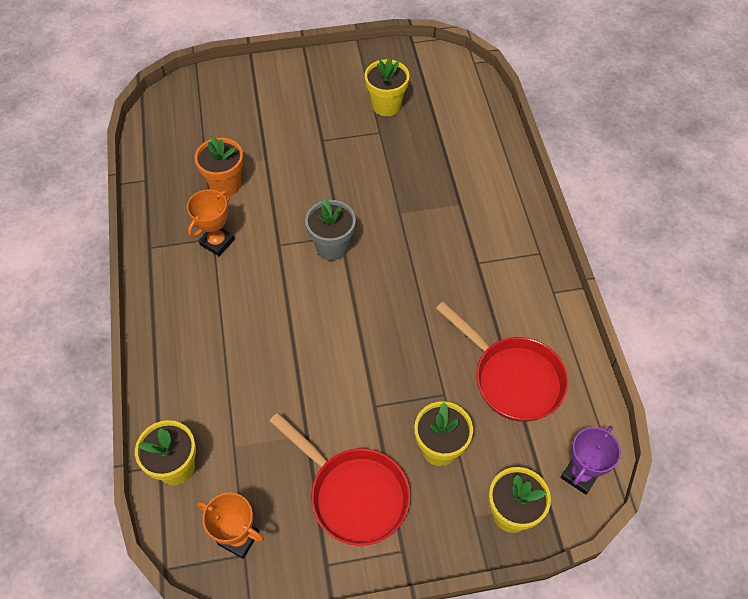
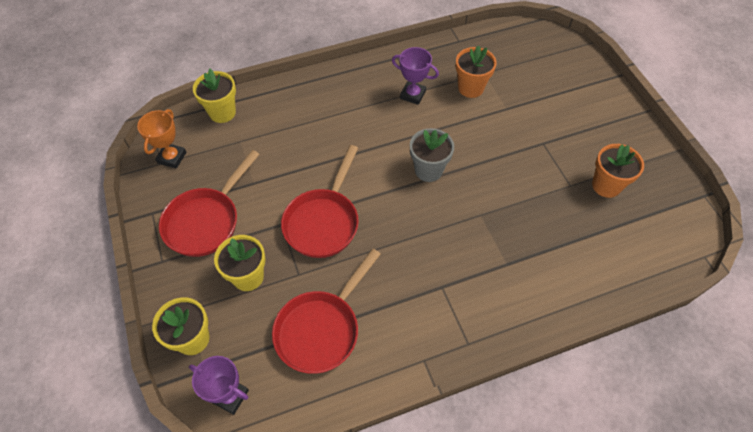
camera: 80 degrees right, 0 degrees up
(217, 242) = (412, 95): orange trophy -> purple trophy
(380, 360) = (323, 222): none -> red pan
(386, 105) = (606, 185): yellow flower pot -> orange flower pot

